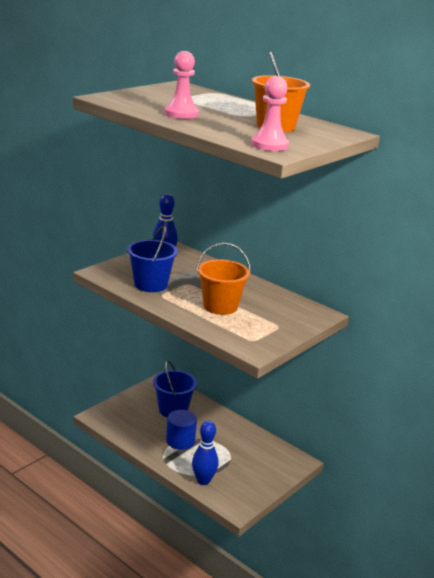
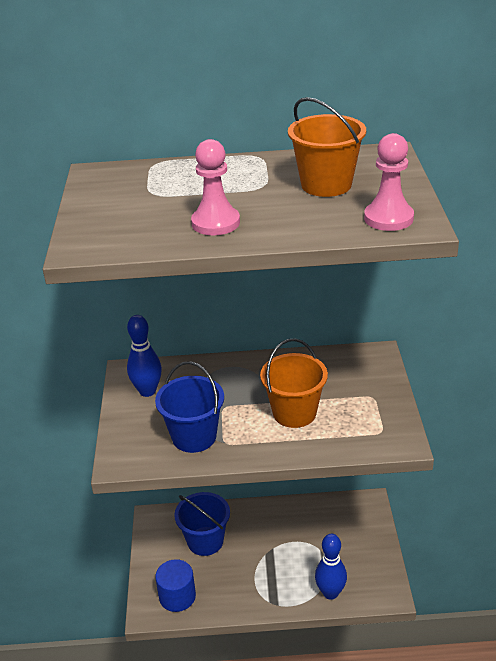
camera: 40 degrees left, 10 degrees up
(180, 441) = (257, 569): blue cylinder -> blue cylinder (177, 596)

